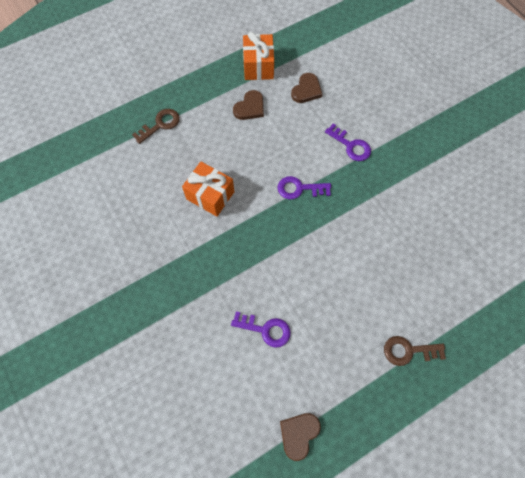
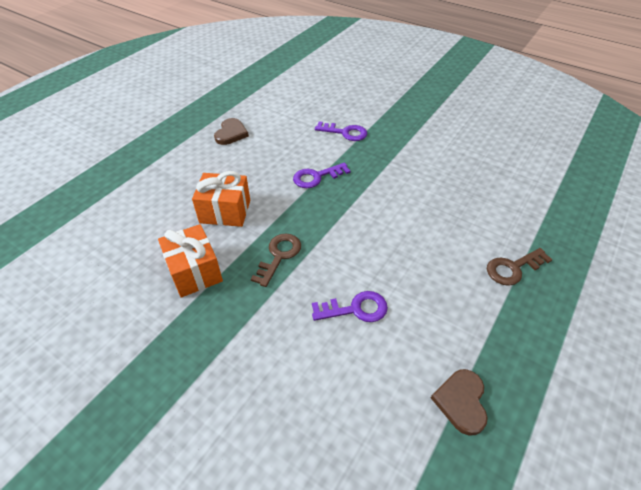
camera: 25 degrees left, 20 degrees down
(160, 124) = (140, 172): brown key -> brown key (279, 255)
(258, 66) = (223, 104): orange gift -> orange gift (194, 272)
(306, 90) = (279, 108): brown heart -> none

